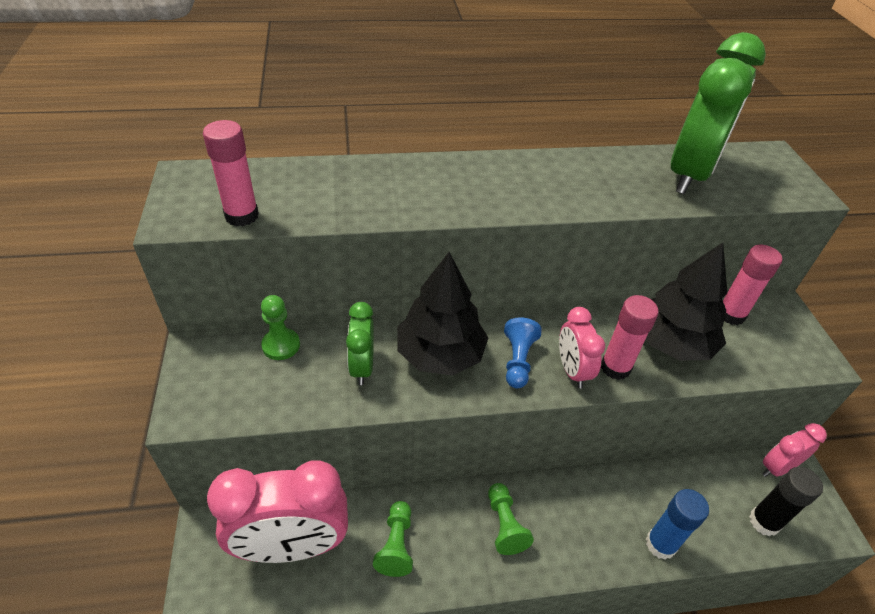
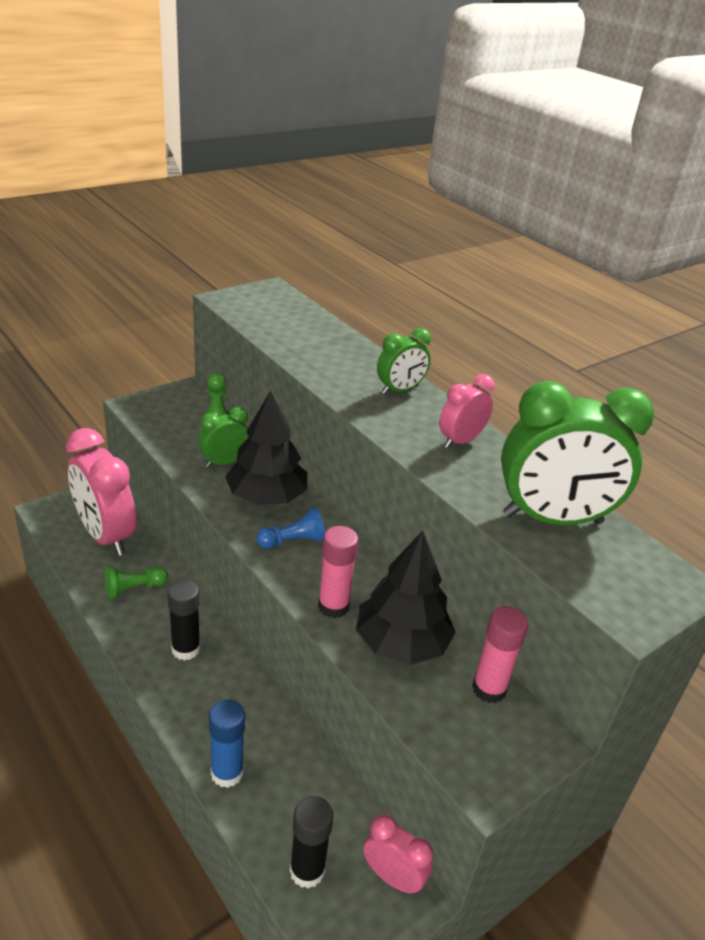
camera: 60 degrees right, 10 degrees down
(242, 216) = (250, 318): pink glue stick -> none
(464, 173) = (400, 390): none -> green clock
(504, 525) = (186, 649): green pawn -> black glue stick
(572, 370) = (307, 577): pink clock -> pink clock (460, 441)

